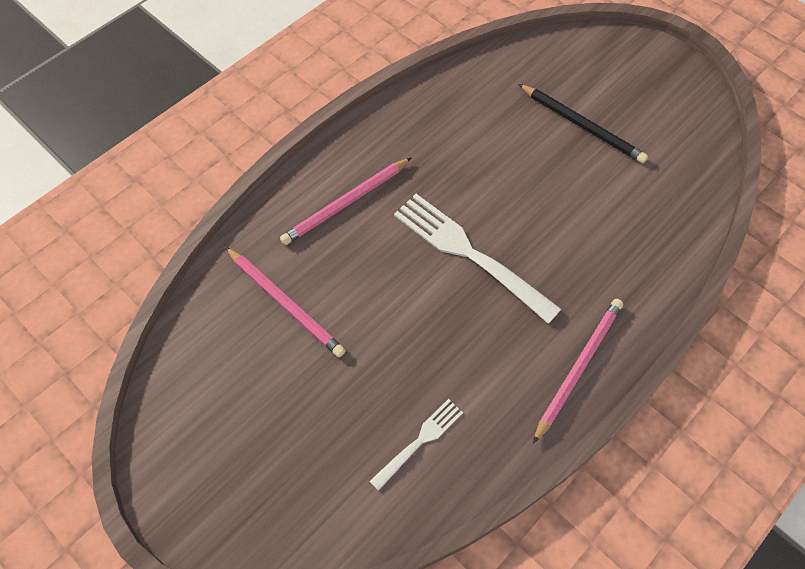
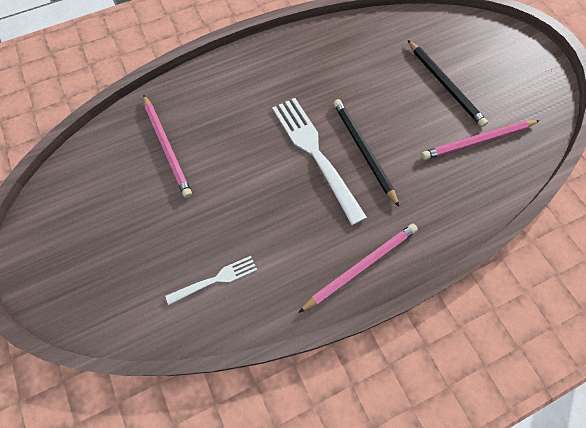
camera: 20 degrees right, 5 degrees up
(346, 203) = (242, 90): pink pencil -> pink pencil (478, 141)
(523, 233) = (363, 151): none -> black pencil

